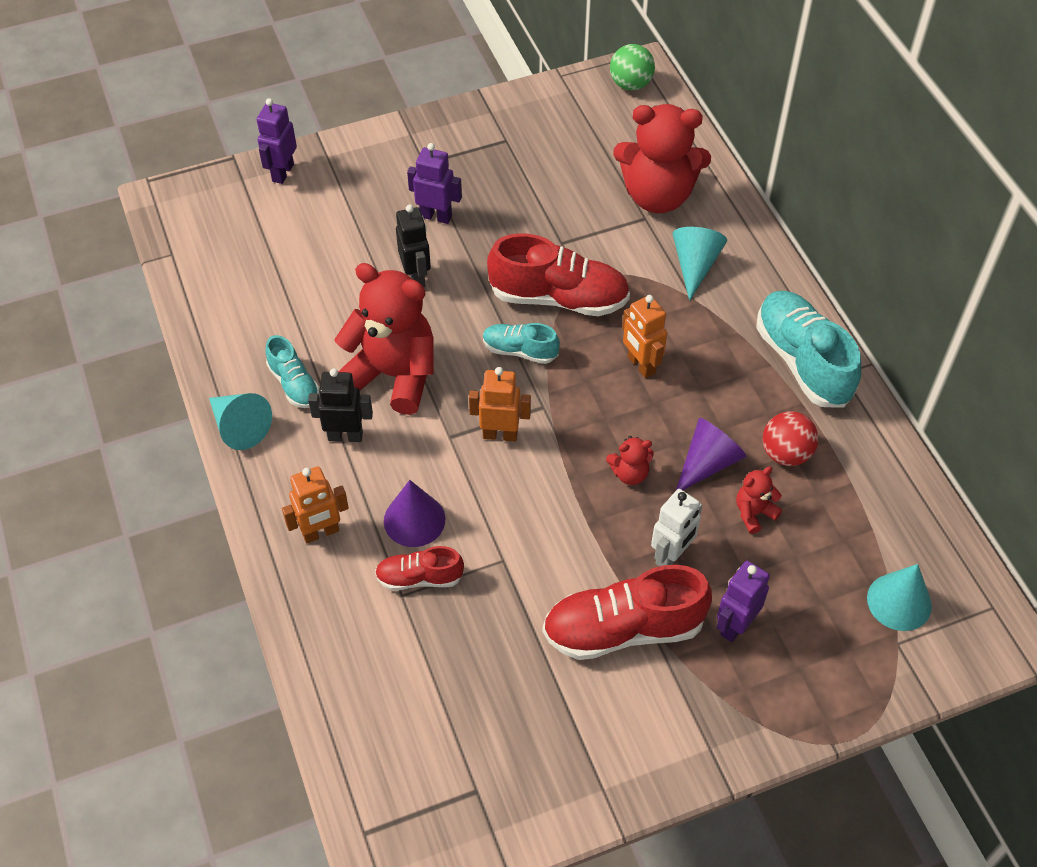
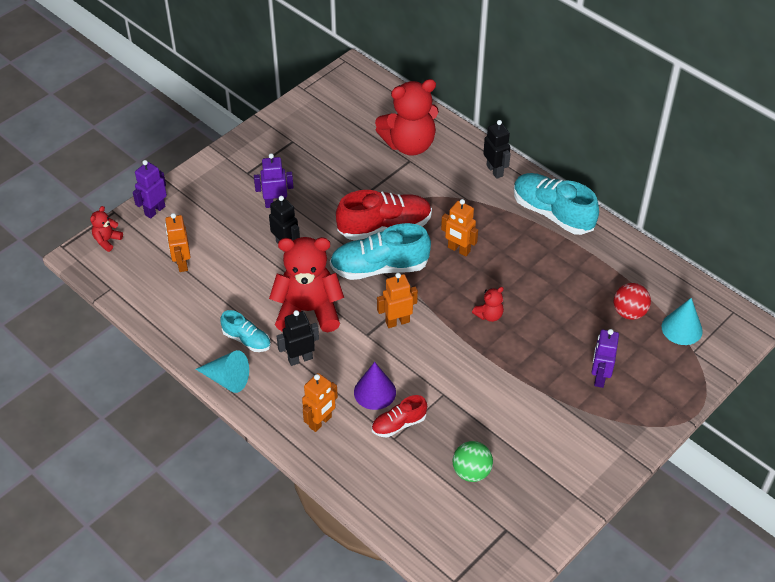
camera: 25 degrees left, 5 degrees down
(274, 253) = (182, 263): none -> orange robot
(282, 172) = (154, 210): purple robot -> purple robot turned 45 degrees clockwise
(520, 351) = (379, 267): turquoise shoe -> turquoise shoe, size x1.83
(623, 629) = (537, 405): red shoe -> none
(630, 84) = (352, 80): green ball -> green ball (471, 472)
(671, 556) = (541, 353): white robot -> none
(695, 266) = (457, 179): turquoise cone -> none
(707, 463) = (531, 292): purple cone -> none
(754, 513) = (574, 310): red teddy bear -> red teddy bear (107, 240)
(755, 272) = (495, 171): none -> black robot
(786, 453) = (573, 270): red ball -> red ball (629, 312)

